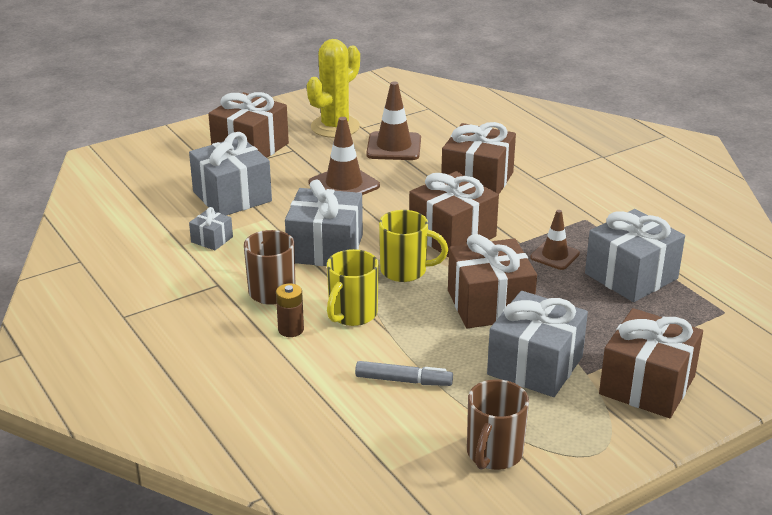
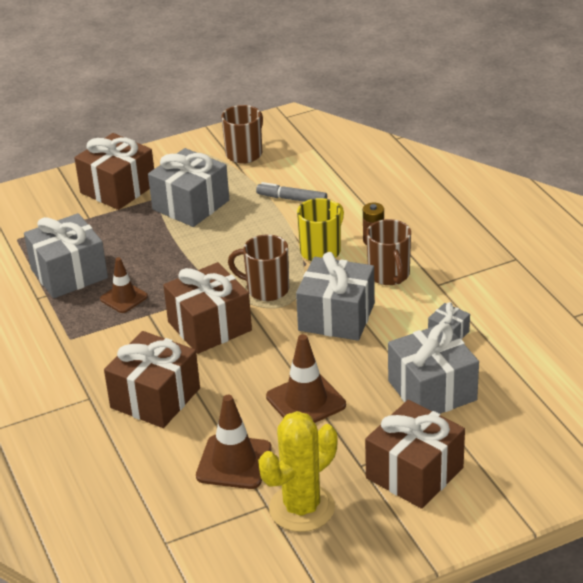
camera: 170 degrees left, 5 degrees up
(405, 271) = (266, 289): yellow mug -> brown mug
(489, 305) = (204, 253): brown gift -> none

